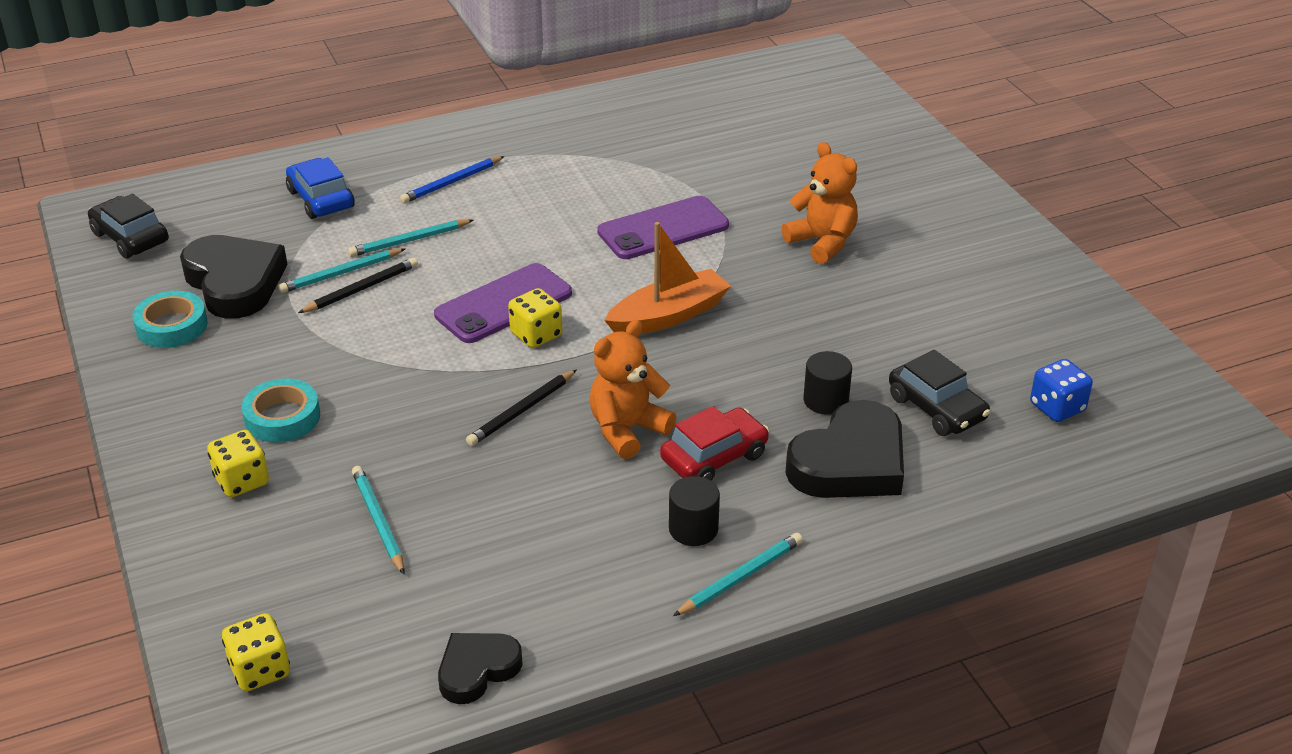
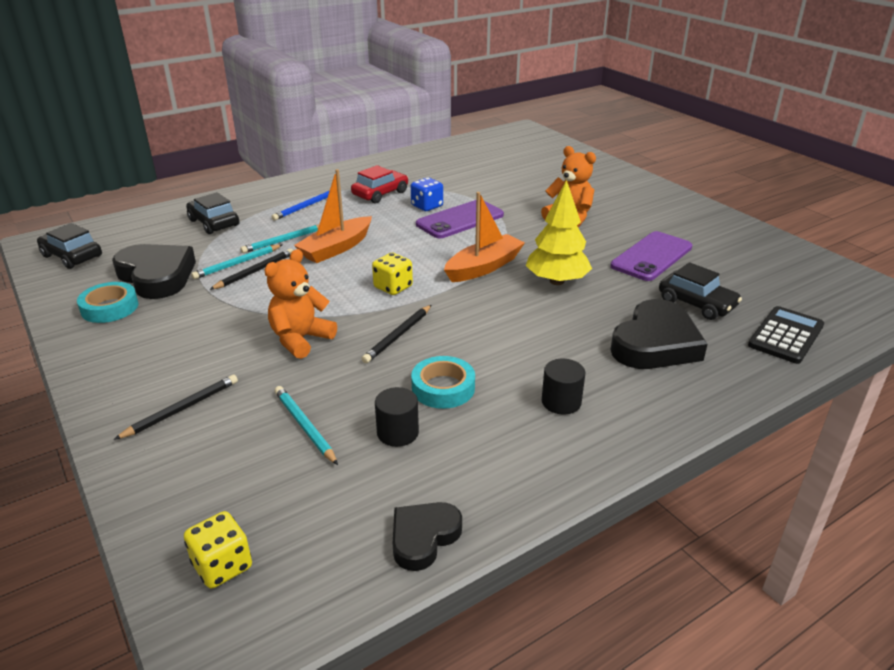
camera: 10 degrees left, 5 degrees down
(242, 481) = (182, 409): yellow dice -> black pencil
(282, 417) = (208, 360): turquoise tape -> turquoise tape (443, 388)
(321, 199) = (214, 223): blue car -> black car
(477, 261) = (336, 248): none -> orange boat
(504, 304) = (363, 271): purple phone -> purple phone (652, 257)
(627, 430) = (482, 340): orange teddy bear -> orange teddy bear (300, 339)
(714, 457) = (555, 351): red car -> red car (380, 194)
(740, 577) = (614, 433): turquoise pencil -> none
(760, 350) = (556, 281): none -> yellow tree
(825, 400) = (617, 307): black cylinder -> black cylinder (397, 433)
(1032, 472) = (786, 335): none -> black calculator
(1057, 407) = (776, 295): blue dice -> blue dice (427, 206)

